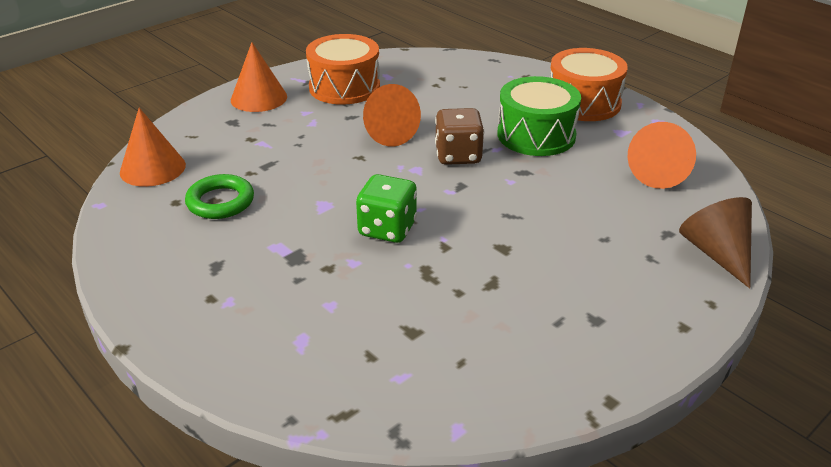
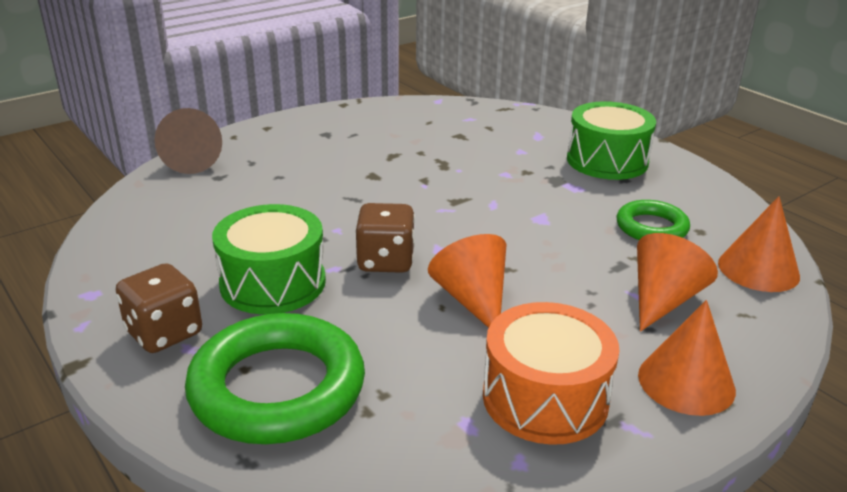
camera: 175 degrees left, 5 degrees down
(223, 294) = (607, 161): none -> green drum
(387, 229) = (475, 194): green dice -> none
(495, 83) = (277, 388): none -> green ring
(583, 103) = (164, 333): orange drum -> brown dice
(659, 173) = (166, 226): orange cone -> orange cone (663, 300)

